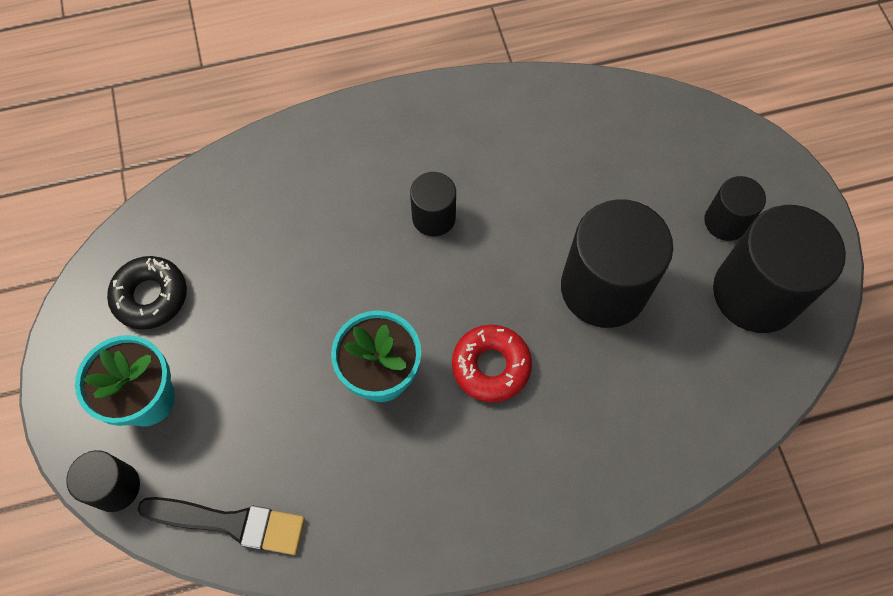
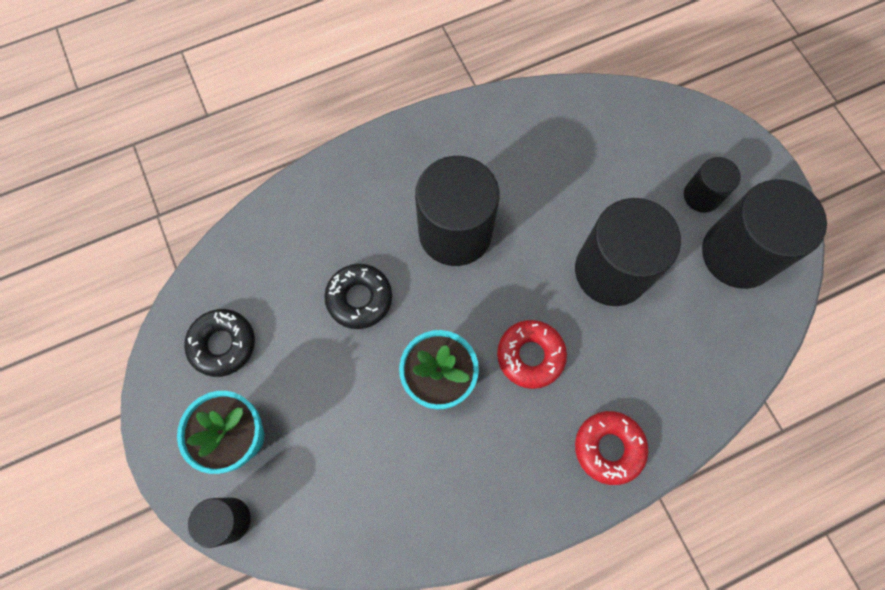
camera: 10 degrees left, 5 degrees up
(230, 523) = (336, 533): black brush -> none
(311, 272) = (359, 298): none -> black donut
(433, 217) = (455, 232): black cylinder -> black cylinder, size x1.93
(560, 484) = (608, 448): none -> red donut

